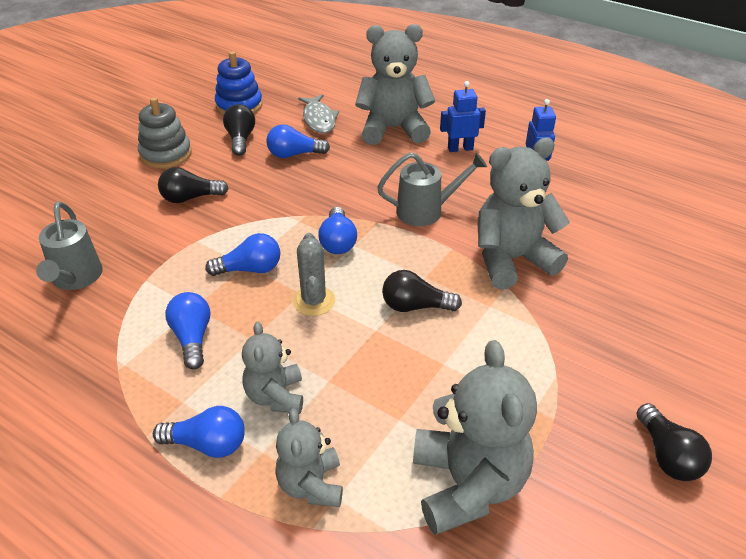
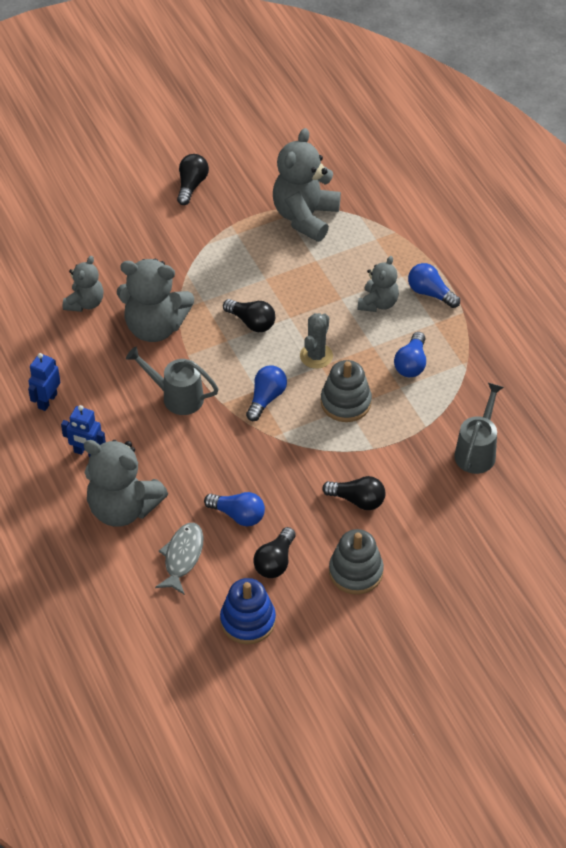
camera: 150 degrees left, 10 degrees up
(250, 269) = (346, 402): blue light bulb -> grey stacking toy
(311, 485) = (385, 250): grey teddy bear -> grey teddy bear (85, 303)

